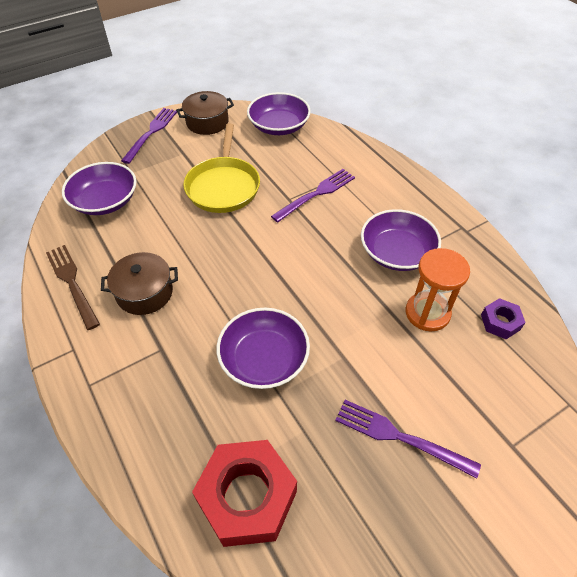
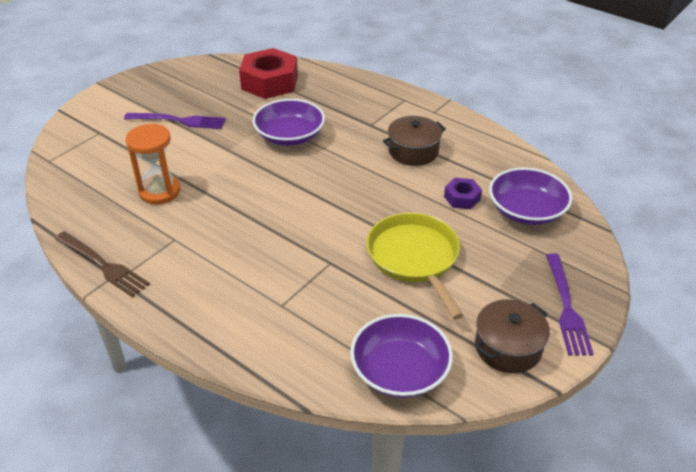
camera: 160 degrees right, 10 degrees down
(72, 283) = (479, 144): brown fork -> brown fork (103, 265)
(316, 194) = (300, 277): purple fork -> none
(397, 252) = (193, 234): purple bowl -> none
(500, 322) = (92, 199): purple nut -> purple nut (462, 198)

